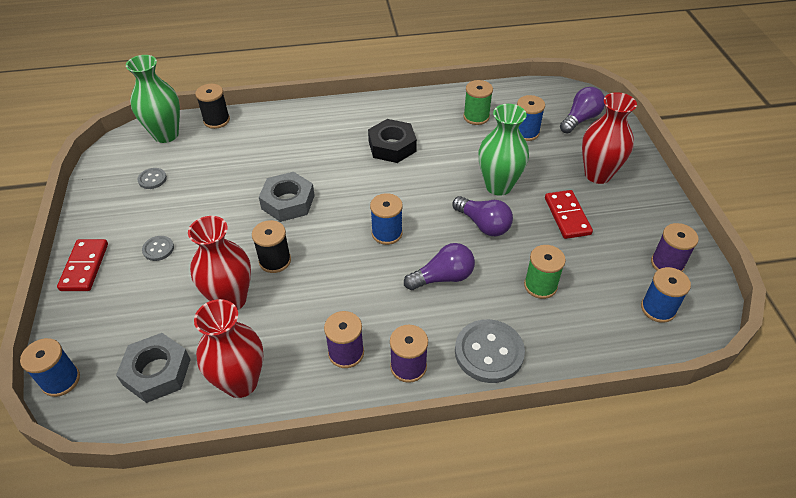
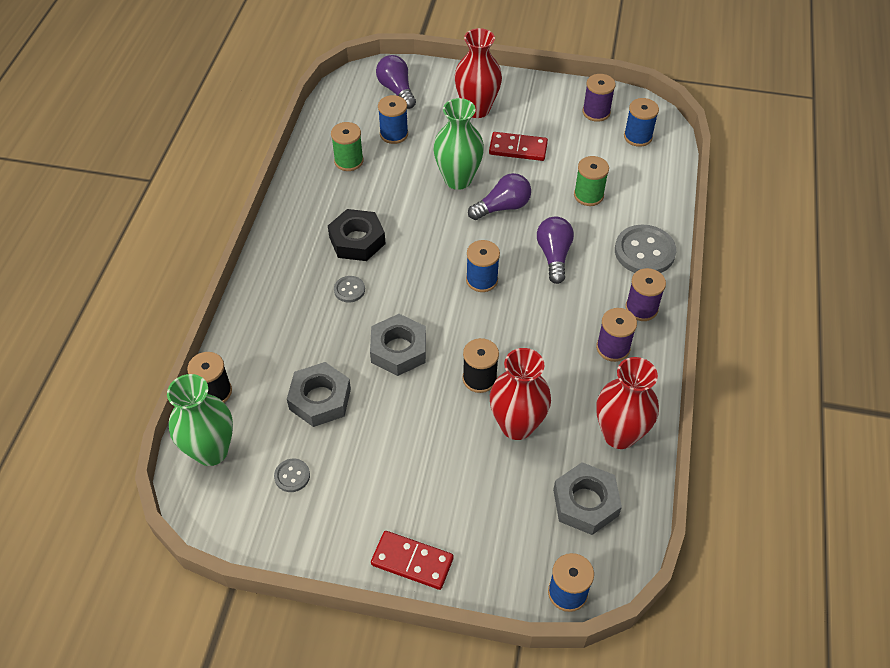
camera: 70 degrees left, 5 degrees up
(158, 249) = (416, 483): grey button -> grey button (349, 290)
(225, 173) = (320, 399): none -> grey nut

